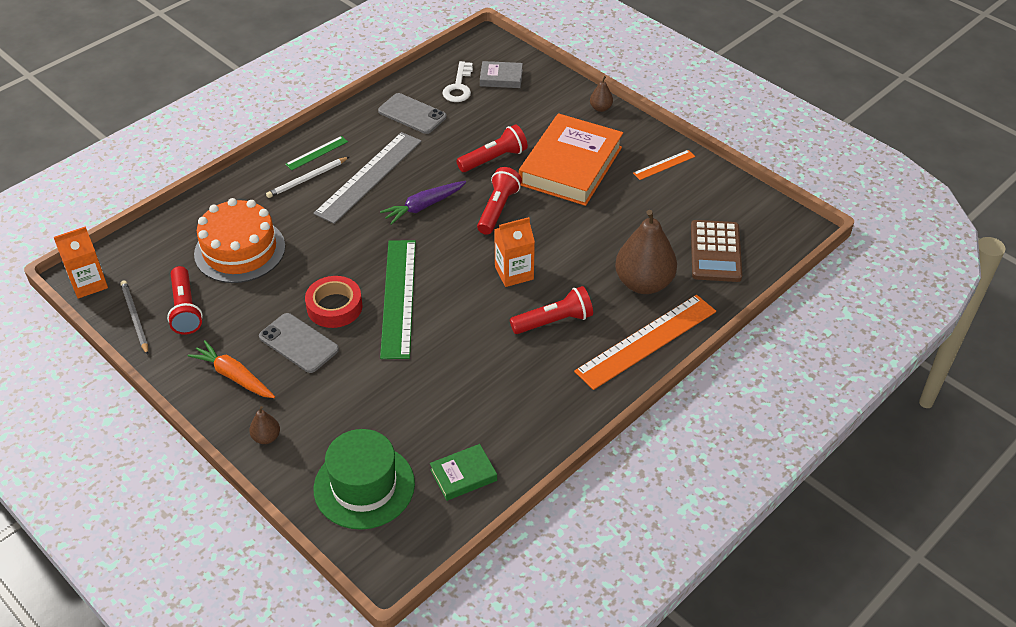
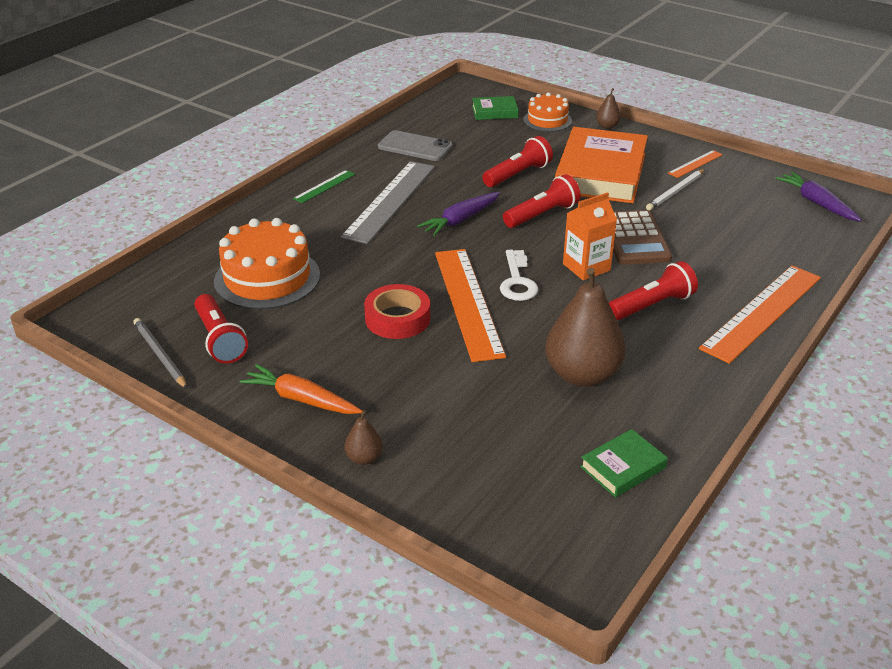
camera: 10 degrees left, 10 degrees down
(89, 283) = (93, 327): orange carton -> none
(298, 343) = (368, 358): grey phone -> none
(307, 179) = (322, 209): white pencil -> white pencil (675, 192)
(364, 486) = (507, 495): green hat -> none
(398, 297) = (468, 302): green ruler -> orange ruler
(459, 87) = (454, 122): white key -> white key (517, 281)
(498, 209) = (542, 215): red flashlight -> red flashlight turned 45 degrees clockwise
(501, 78) = (494, 112): grey book -> green book
(547, 94) = (547, 120): none -> orange cake
(643, 283) = (730, 262): brown pear -> brown pear (582, 375)
(715, 252) = (788, 228): brown calculator -> brown calculator (634, 239)
(756, 225) = (816, 203): none -> purple carrot

